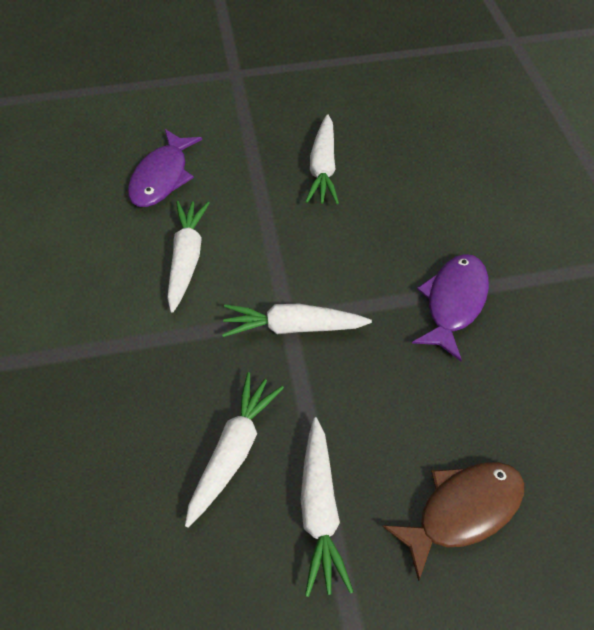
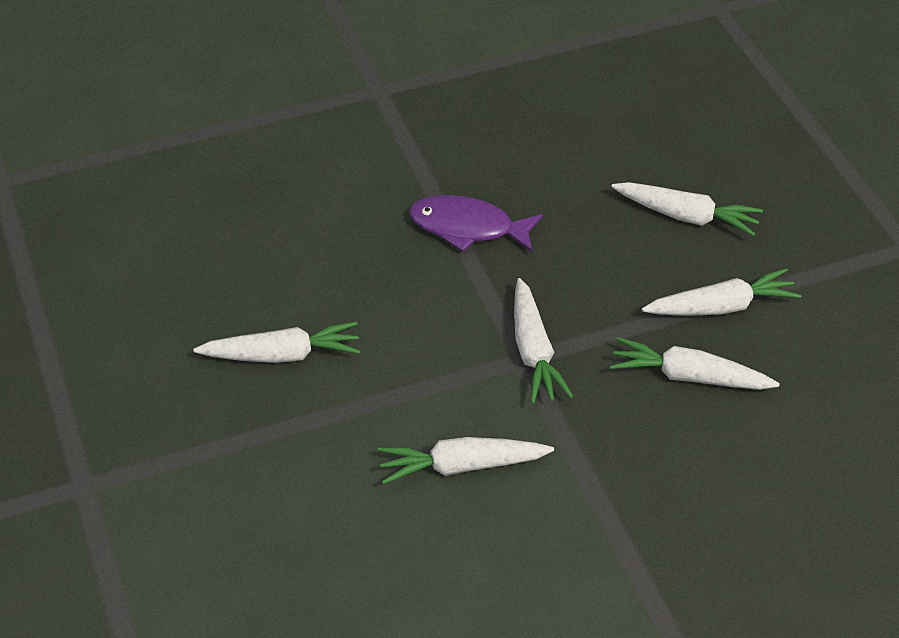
camera: 100 degrees left, 10 degrees down
(162, 177) = (325, 526): purple fish -> none
(462, 510) = (686, 216): brown fish -> white carrot

